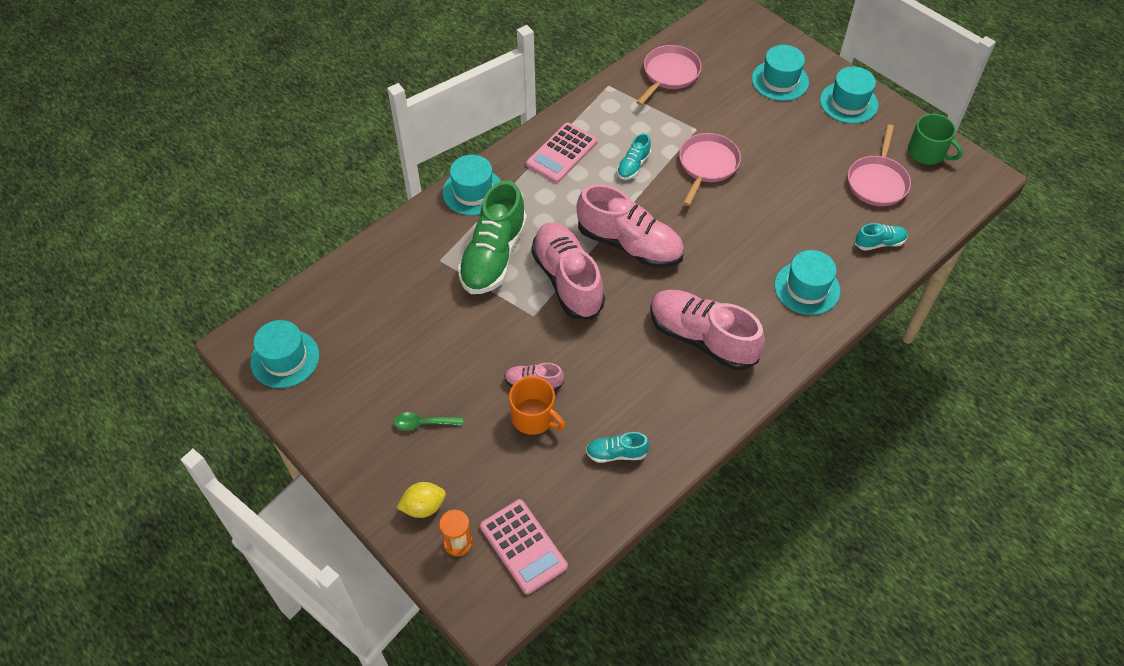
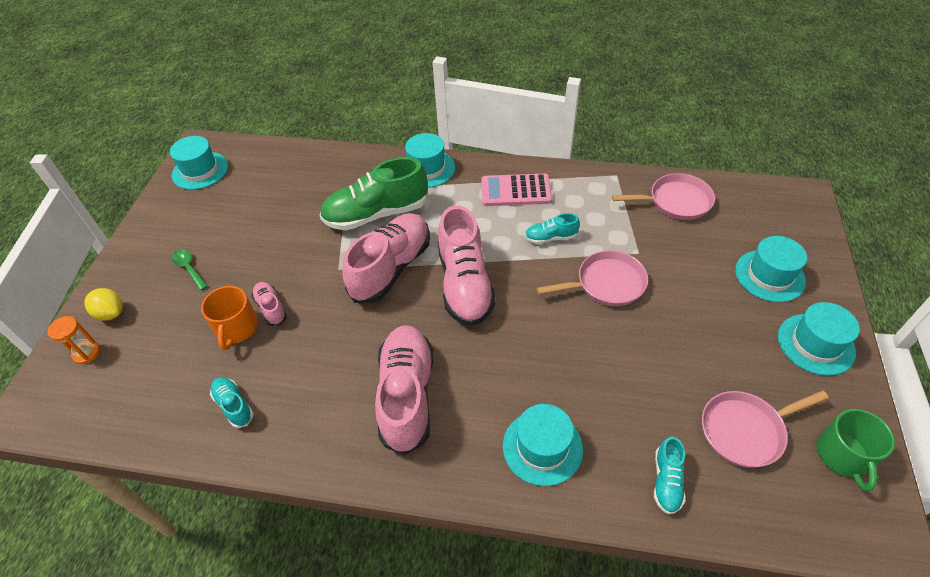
camera: 55 degrees right, 5 degrees down
(523, 546) = (102, 397): pink calculator -> none
(879, 243) = (666, 481): turquoise shoe -> turquoise shoe turned 60 degrees clockwise

